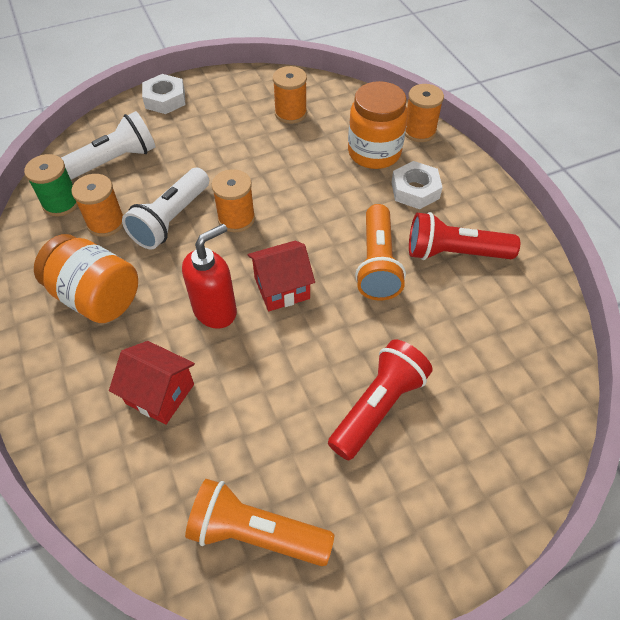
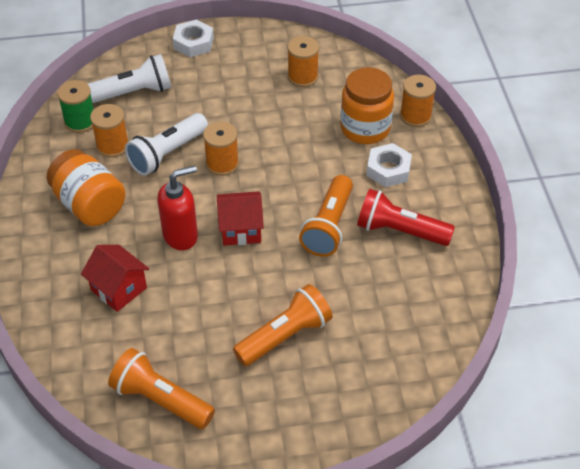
camera: 15 degrees right, 5 degrees down
(378, 406) = (284, 336): red flashlight -> orange flashlight

